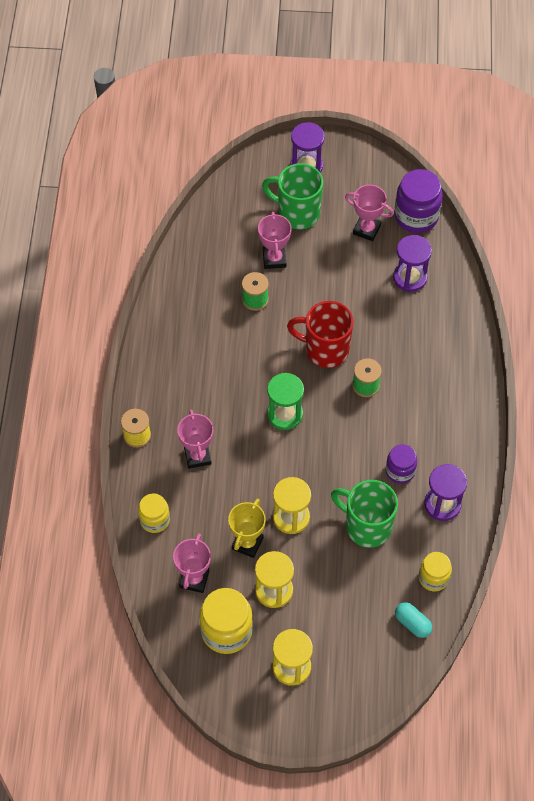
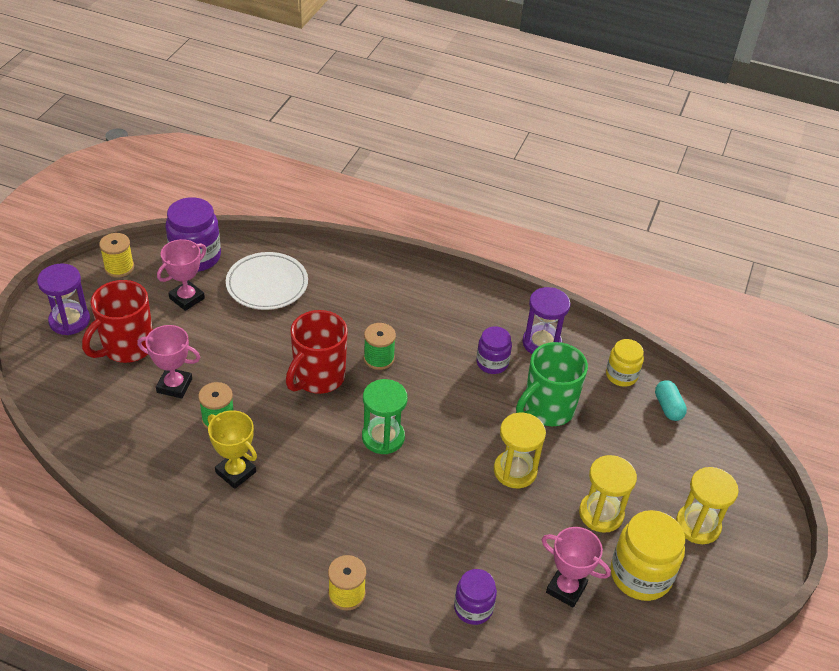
camera: 75 degrees left, 15 degrees down
(155, 520) = (473, 608): yellow jar -> purple jar
(197, 456) = (402, 537): pink trophy -> none
(247, 543) = (534, 521): yellow trophy -> yellow trophy (235, 472)
(297, 213) = (127, 347): green mug -> red mug
(377, 171) = (119, 267): none -> yellow spool
(410, 278) = (267, 284): purple hourglass -> white plate
(412, 623) = (668, 407): turquoise capsule -> turquoise capsule turned 75 degrees counterclockwise

